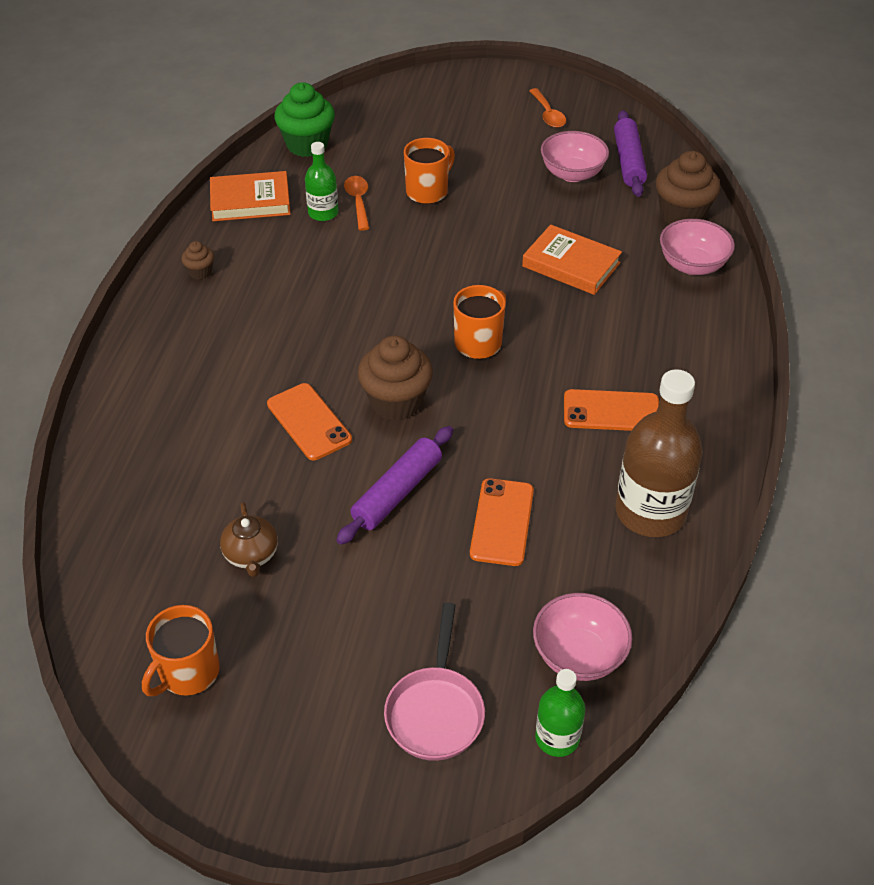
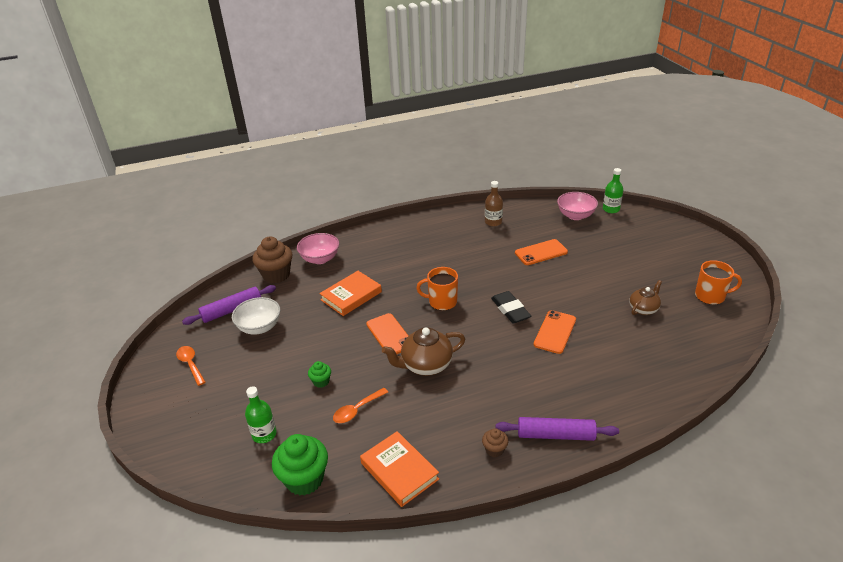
camera: 120 degrees left, 10 degrees down
(323, 213) = (382, 421): green bottle -> green bottle (264, 434)
(372, 276) = (425, 365): none -> brown teapot
(396, 402) = (510, 310): brown cupcake -> black eraser
(397, 492) = (560, 285): purple rolling pin -> purple rolling pin (555, 435)
(428, 191) = (321, 381): orange mug -> green cupcake
(435, 711) = (637, 234): pink pan -> none
(548, 114) = (190, 364): orange spoon -> orange spoon turned 75 degrees counterclockwise
(571, 264) = (351, 296): orange book -> orange book turned 45 degrees clockwise
(572, 174) = (259, 327): pink bowl -> white bowl
(611, 411) = (448, 248): orange phone -> orange phone (389, 335)
(650, 512) = (493, 222): brown bottle -> brown bottle, size x0.54

